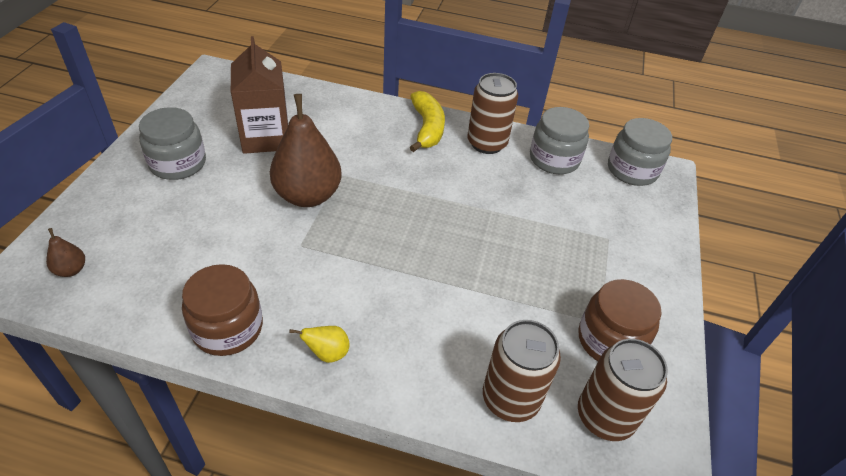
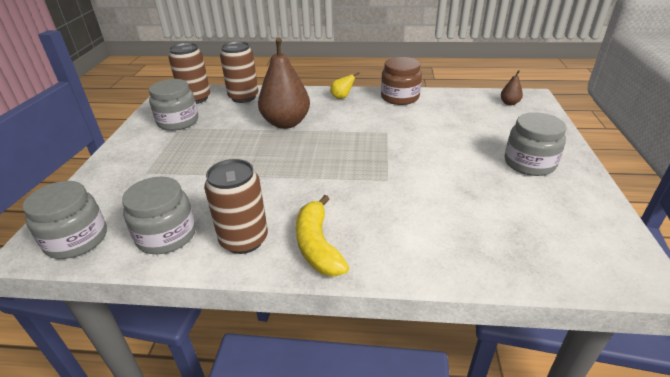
camera: 175 degrees right, 10 degrees down
(266, 137) = (482, 199): brown carton -> none
(308, 195) = (403, 160): brown pear -> brown pear (286, 123)
(610, 340) = (178, 121): brown jar -> grey jar

